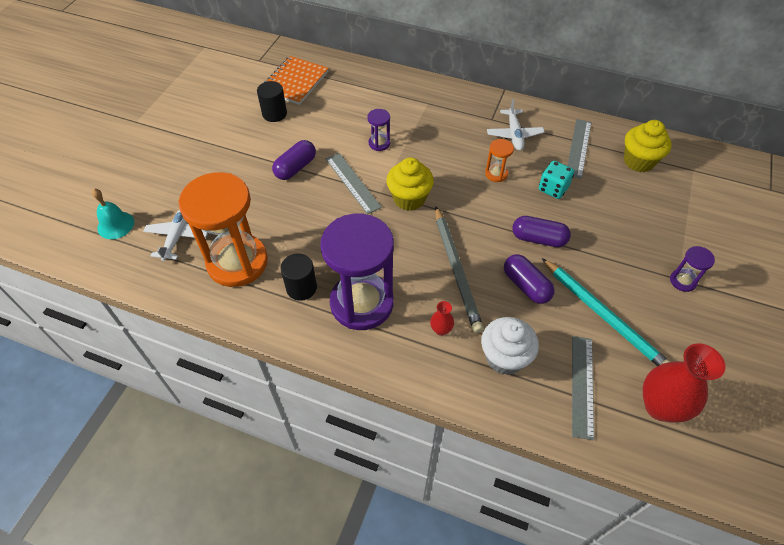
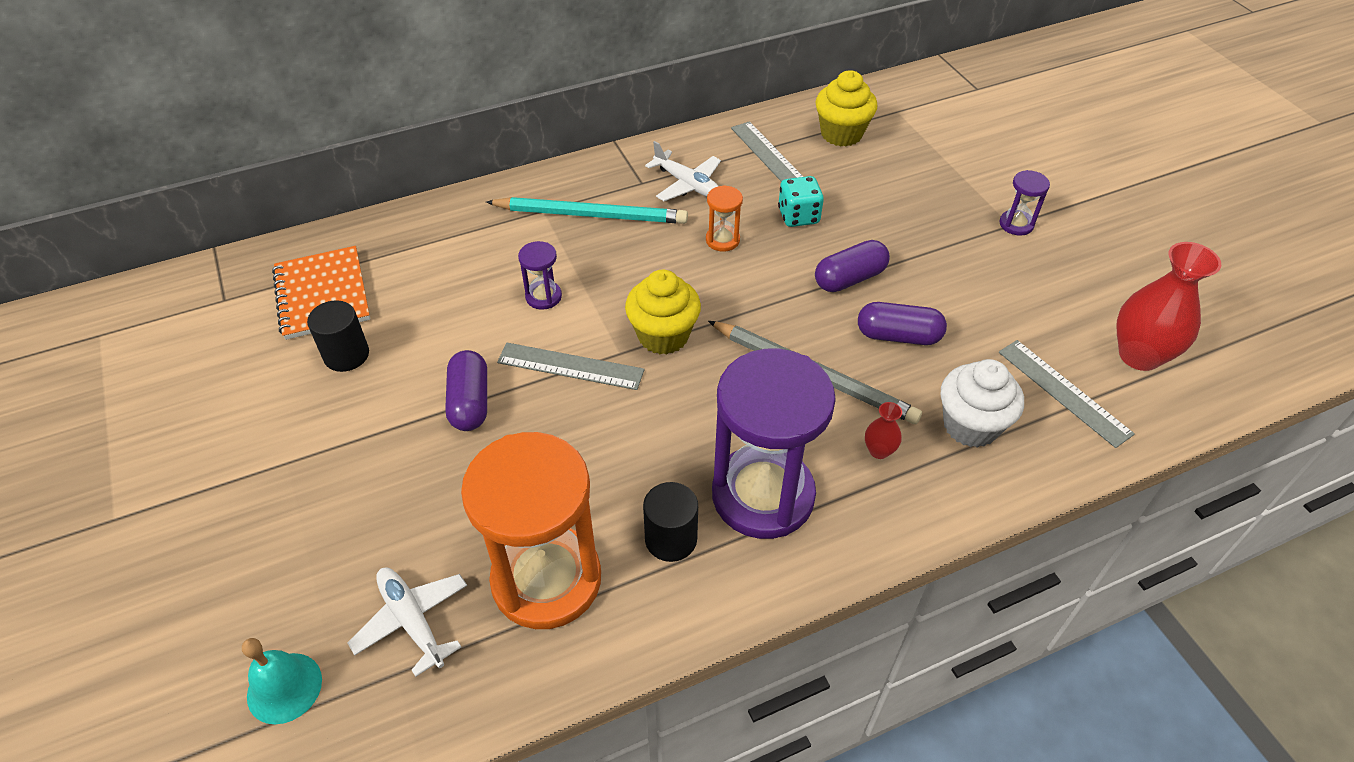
camera: 45 degrees left, 5 degrees down
(603, 315) = (997, 309): turquoise pencil -> turquoise pencil (591, 215)

